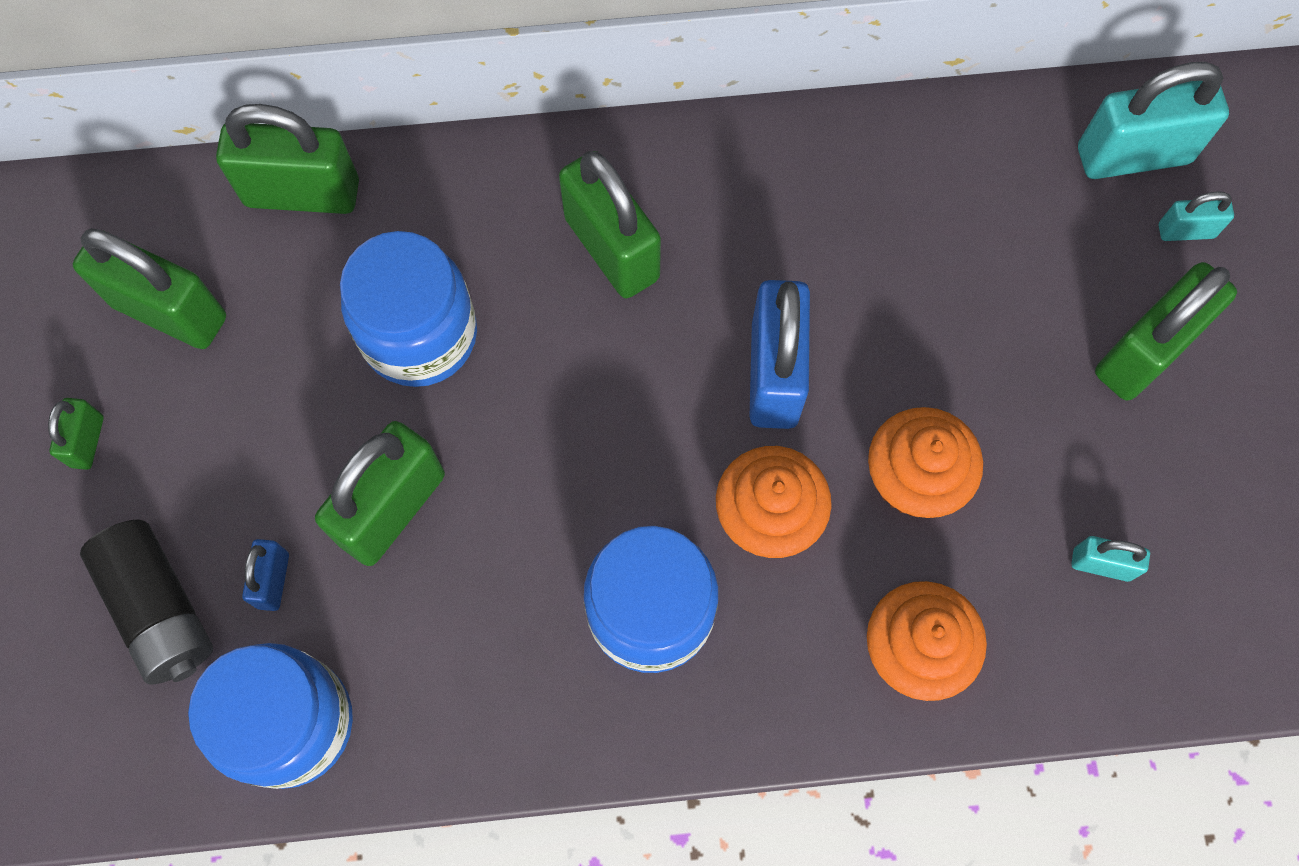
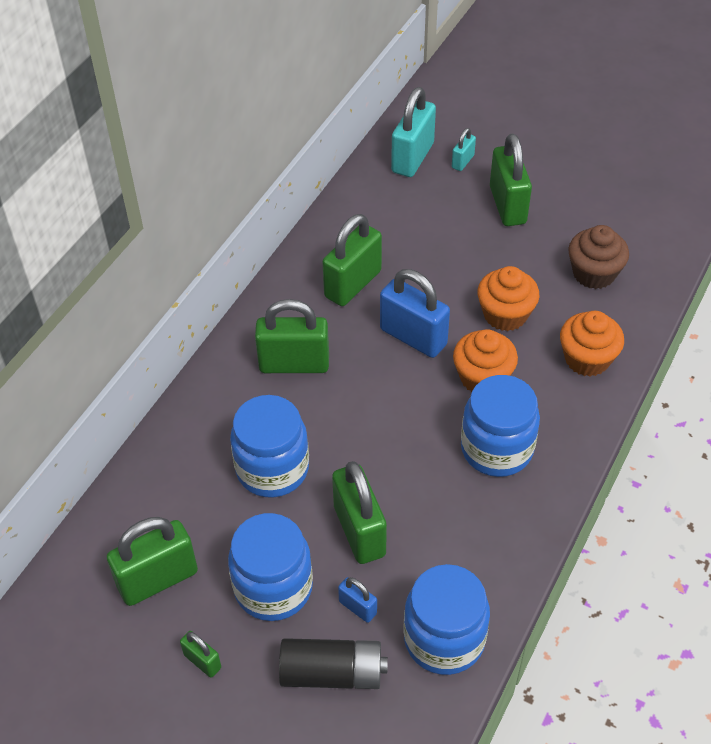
camera: 55 degrees left, 20 degrees down
(240, 456) = (273, 588): none -> blue jar
(302, 193) = (143, 480): green padlock -> green padlock (353, 284)
(1101, 564) = (594, 273): turquoise padlock -> brown cupcake

